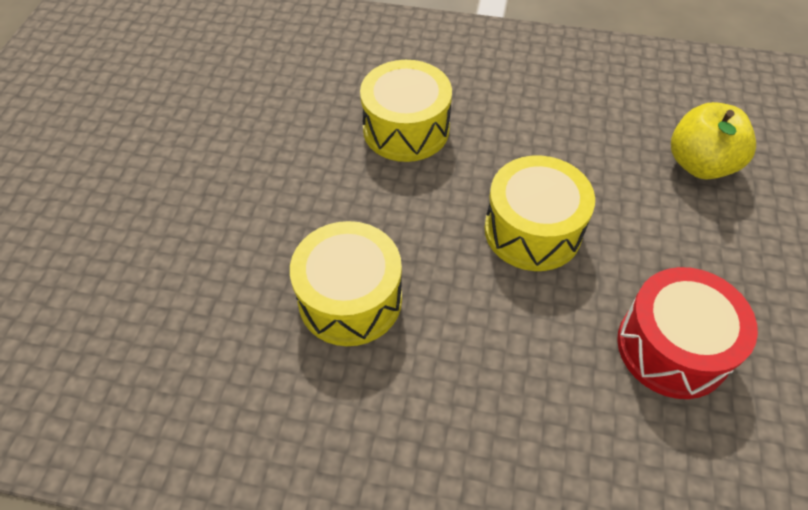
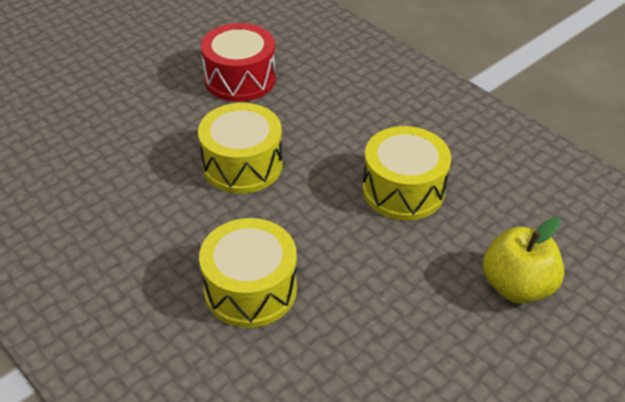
camera: 145 degrees left, 10 degrees down
(700, 164) = (80, 141): yellow apple -> yellow apple (516, 286)

